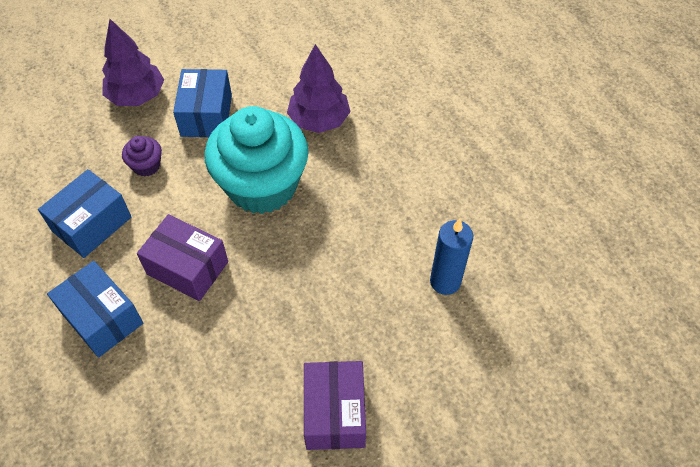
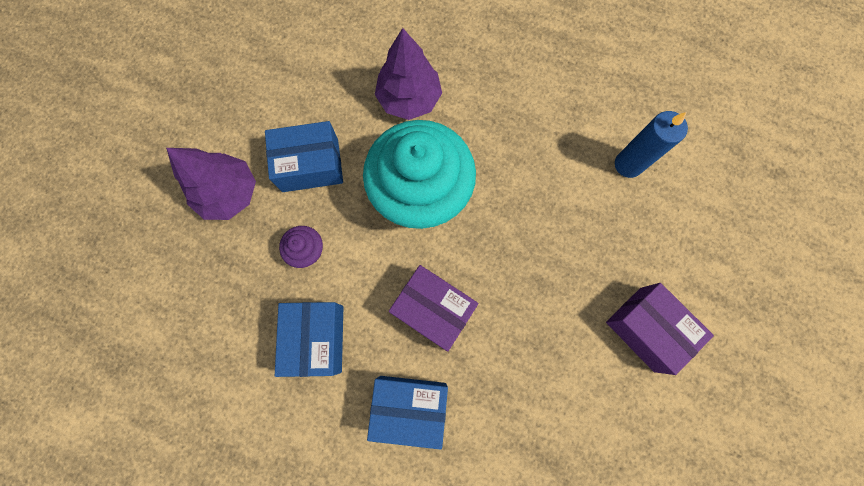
camera: 40 degrees left, 20 degrees up
(187, 268) = (433, 310): purple box -> purple box turned 45 degrees clockwise
(206, 115) = (310, 165): blue box -> blue box turned 60 degrees counterclockwise

